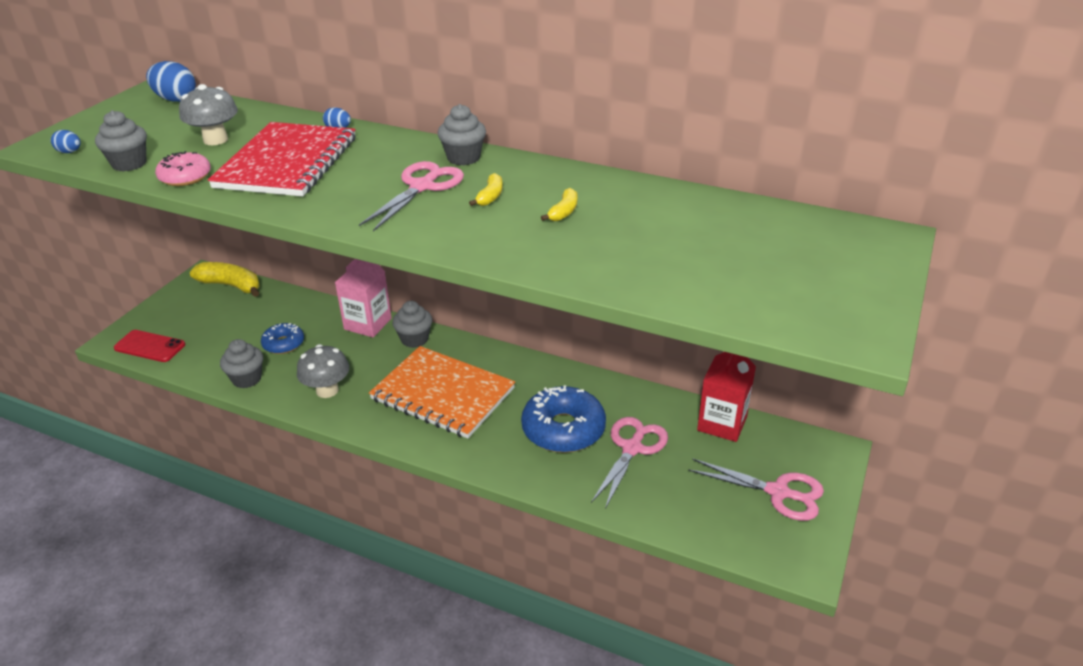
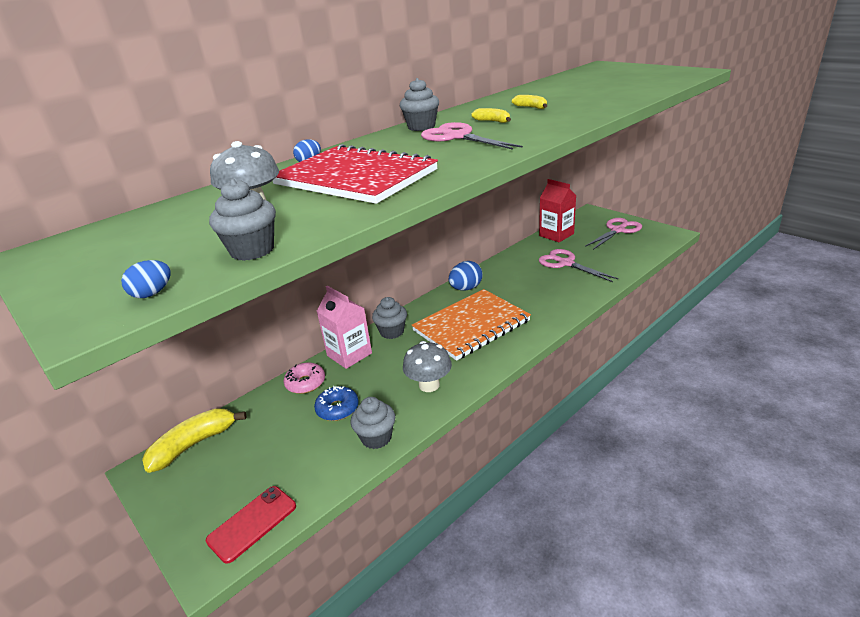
camera: 65 degrees left, 5 degrees down
(176, 99) = (94, 235): blue egg -> blue egg (466, 288)
(185, 177) = (331, 218): pink donut -> pink donut (305, 383)
(563, 429) = (537, 283): blue donut -> none

